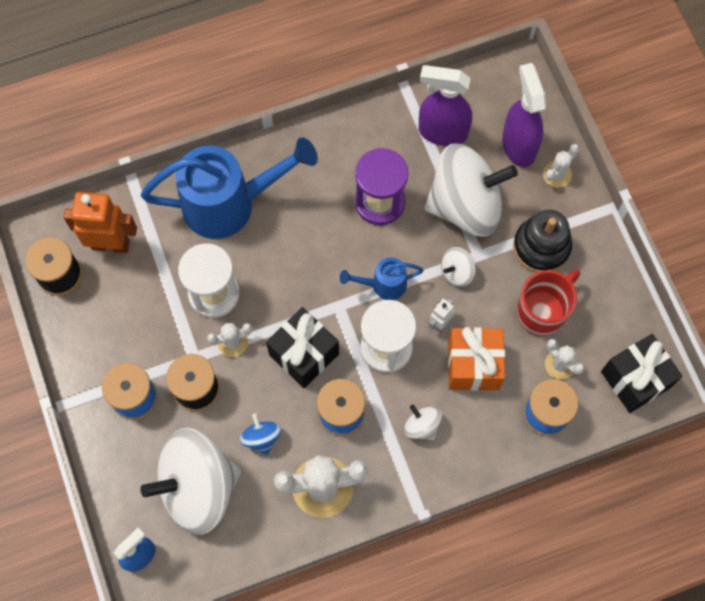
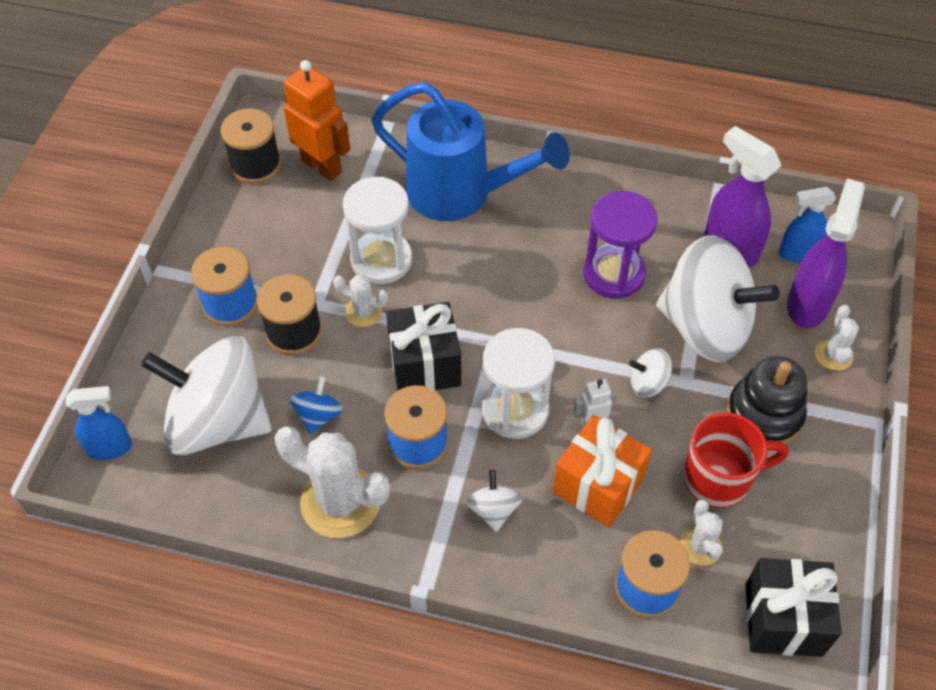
camera: 35 degrees right, 15 degrees down
(384, 284) = (559, 350): blue watering can -> none
(488, 108) = (797, 253): none -> blue spray bottle
(557, 174) = (833, 355): white cactus -> white cactus turned 75 degrees counterclockwise

